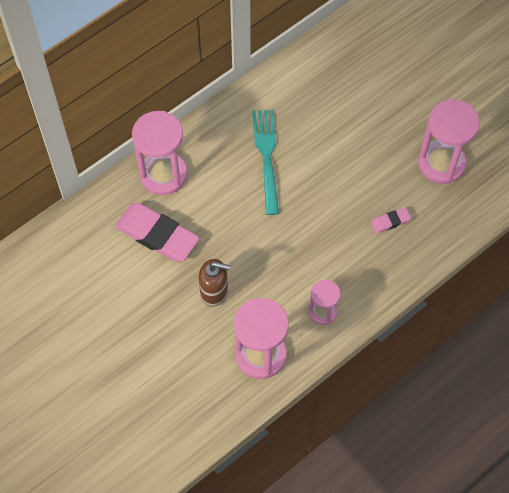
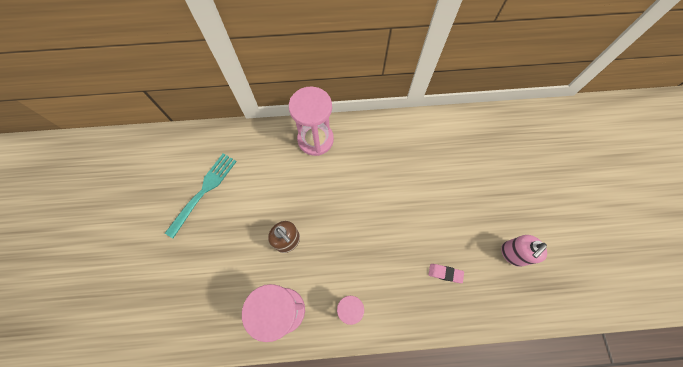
camera: 35 degrees right, 5 degrees up
(157, 235) = (281, 177): pink eraser -> none
(266, 157) = (390, 169): turquoise fork -> turquoise fork (204, 191)
(441, 163) = (513, 254): pink hourglass -> pink soap dispenser

